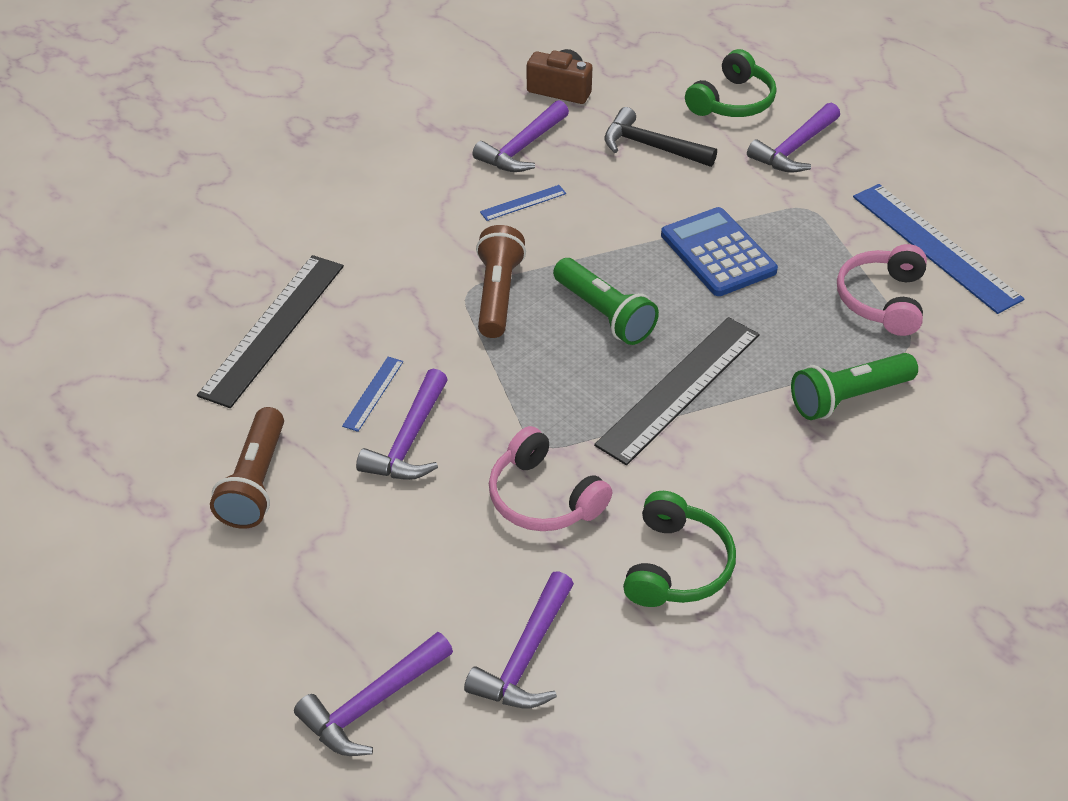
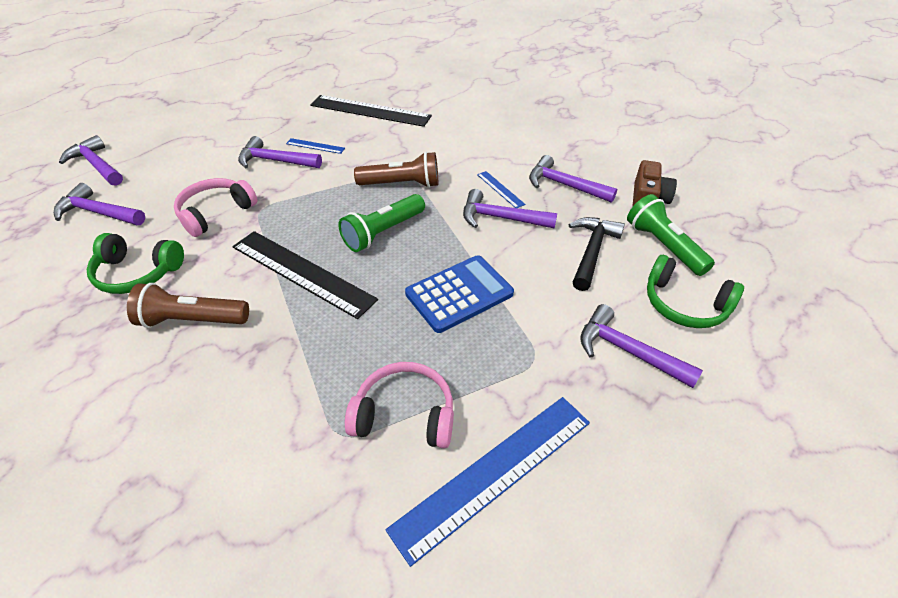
camera: 85 degrees right, 0 degrees up
(255, 483) = (256, 118): brown flashlight -> brown flashlight (191, 320)
(584, 208) = (501, 218): none -> purple hammer
(847, 398) = (276, 378): green flashlight -> green flashlight (663, 246)

